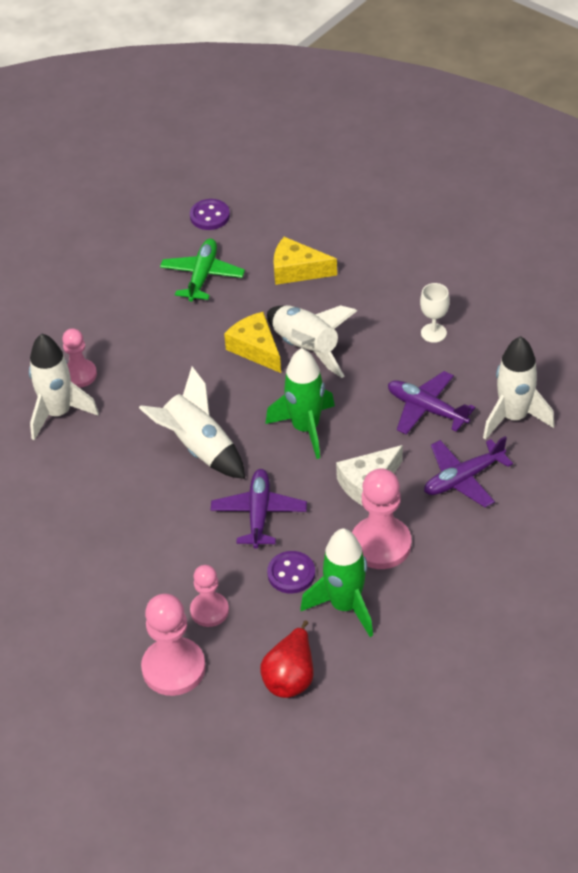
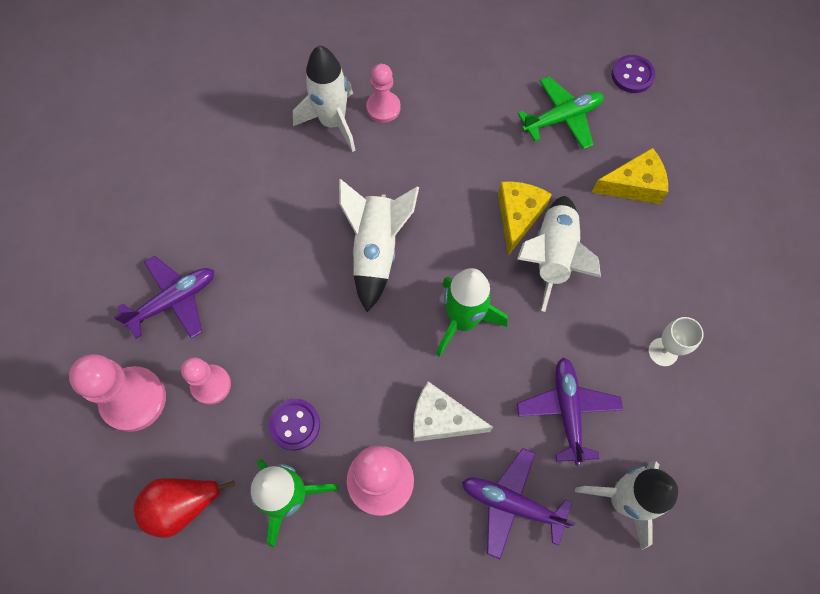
camera: 50 degrees right, 20 degrees up
(259, 513) = (341, 350): purple plane -> purple plane (174, 301)
(297, 270) = (634, 185): yellow cheese -> yellow cheese turned 105 degrees clockwise

